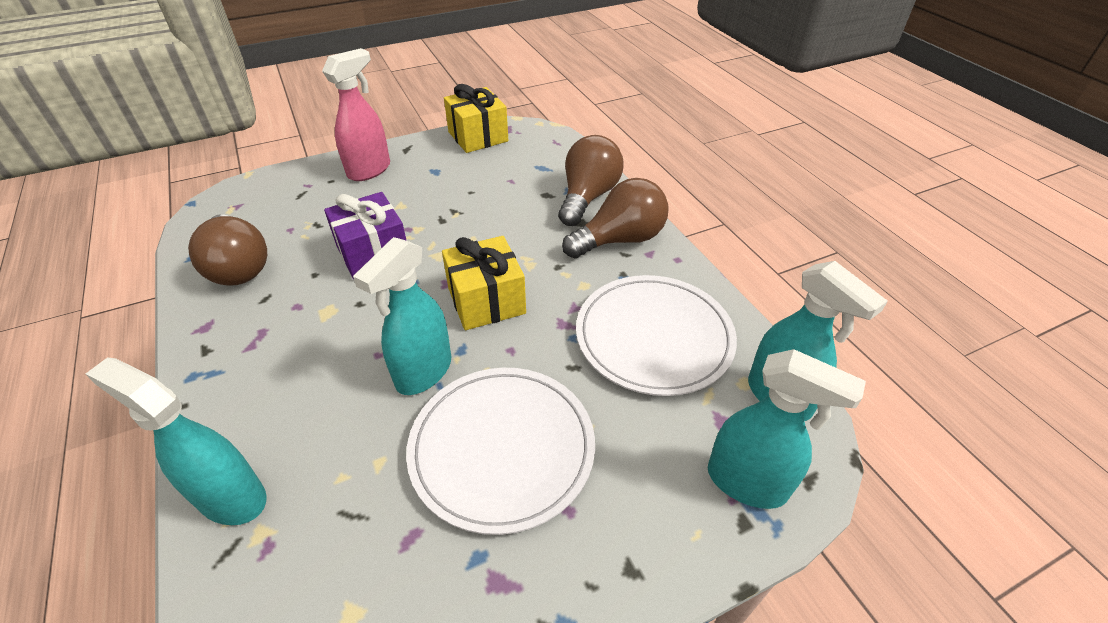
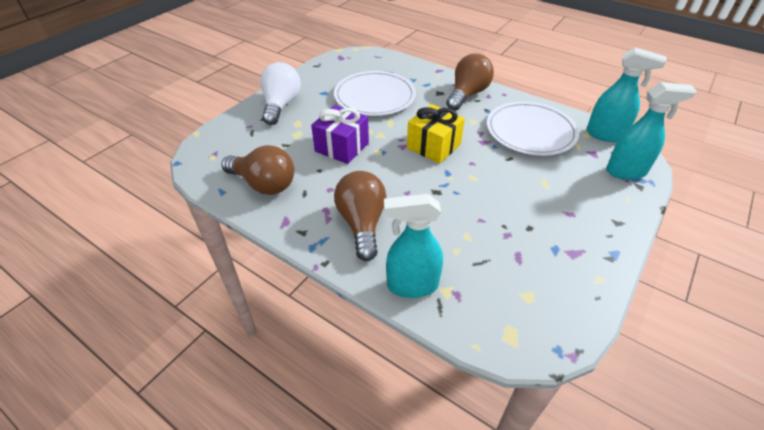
camera: 30 degrees left, 0 degrees up
(369, 170) = (281, 105): pink spray bottle -> white light bulb
(423, 372) = (441, 190): turquoise spray bottle -> none
(478, 136) = (327, 66): yellow gift -> none
(502, 448) = (516, 204): white plate -> white plate (374, 96)
(588, 197) = (428, 79): brown light bulb -> brown light bulb (362, 224)

